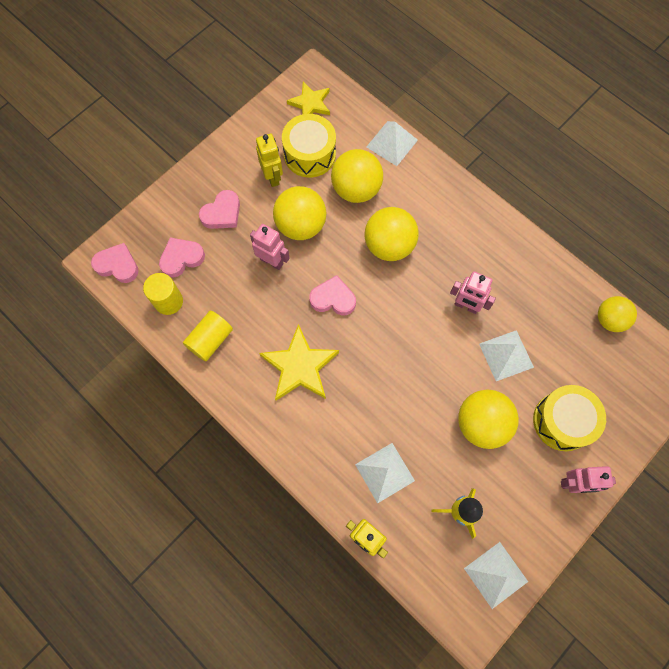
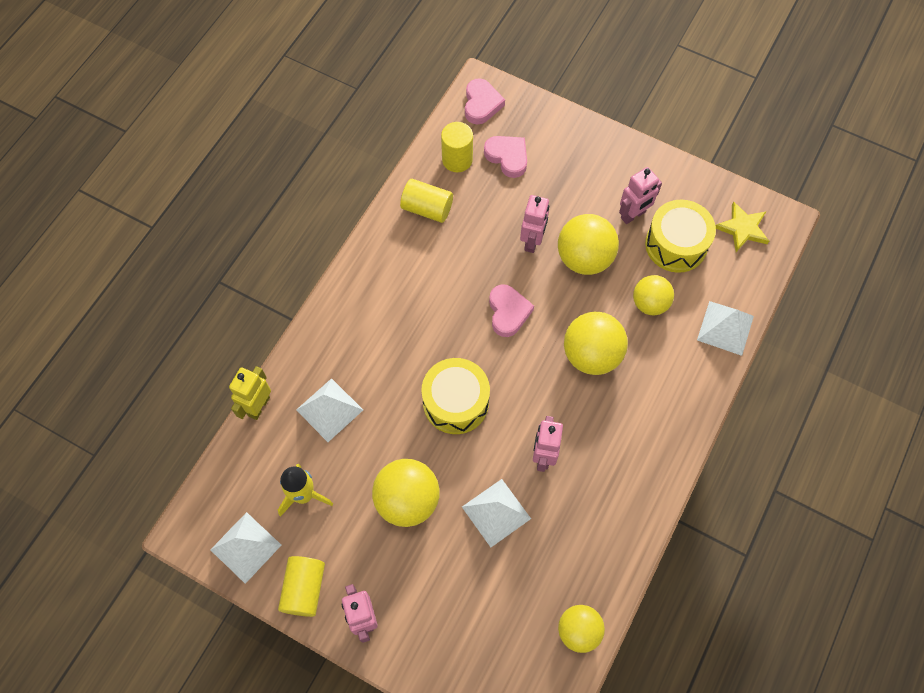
camera: 75 degrees right, 5 degrees down
(222, 213) = (571, 179): pink heart -> none
(272, 177) = (633, 215): yellow robot -> pink robot
(300, 366) = (422, 299): yellow star -> none
(356, 189) = (649, 303): yellow ball -> yellow ball, size x0.66
(541, 529) = (304, 589): none -> yellow cylinder
(562, 421) = (433, 592): yellow drum -> yellow drum (455, 402)

